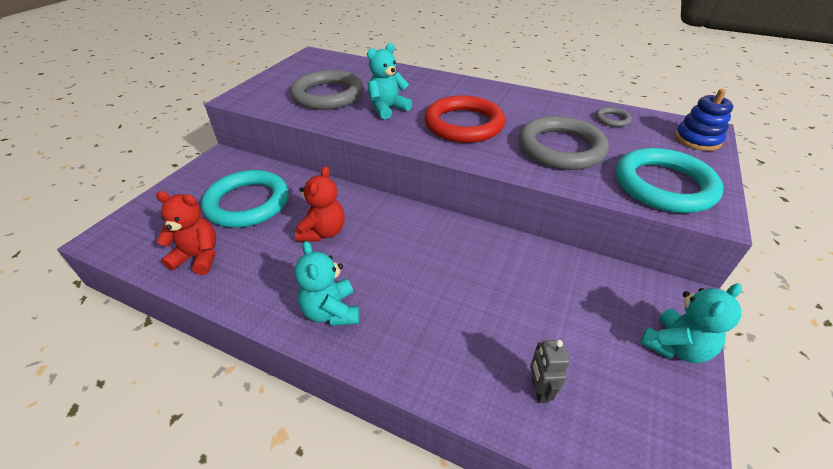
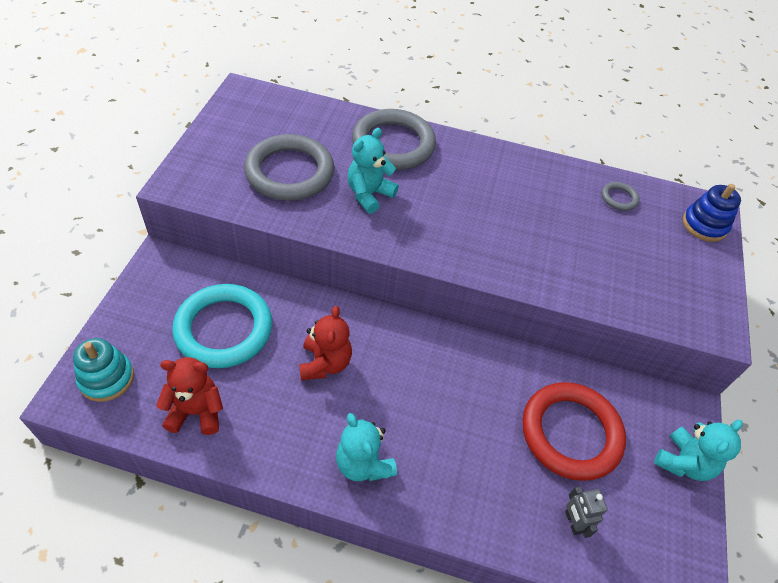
camera: 15 degrees left, 10 degrees up
(138, 228) = (106, 378): none -> turquoise stacking toy
(463, 124) = (462, 216): red ring -> red ring (570, 433)
(560, 148) = (571, 248): grey ring -> grey ring (393, 144)
(663, 185) = (674, 295): turquoise ring -> none

